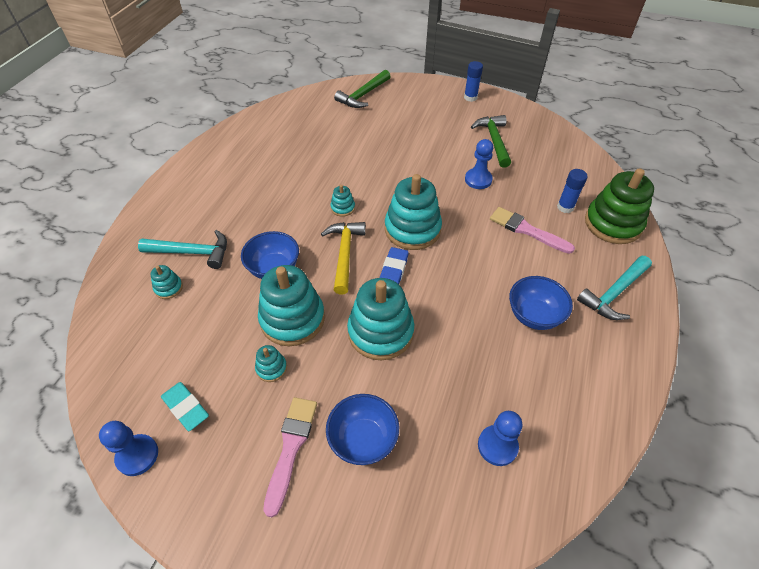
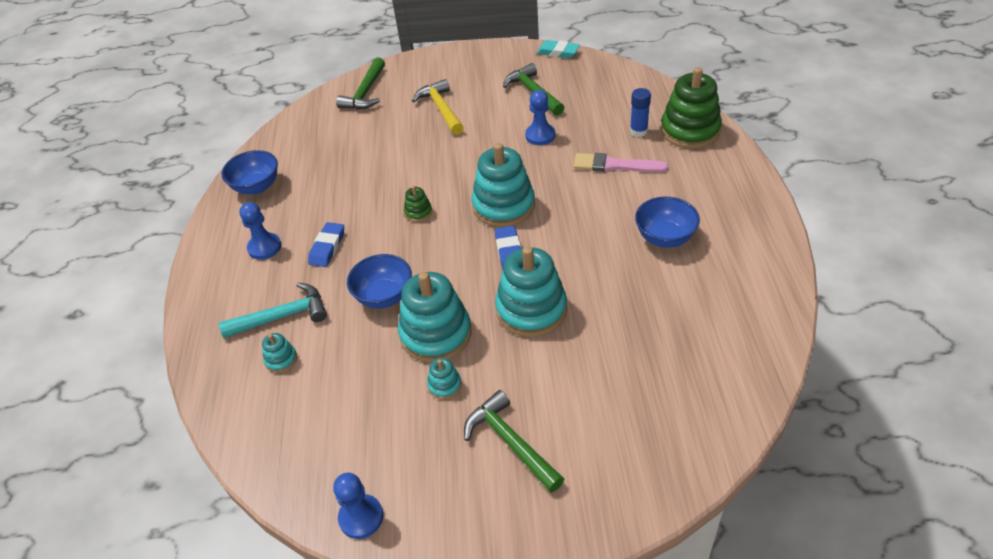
camera: 20 degrees left, 5 degrees down
(186, 408) = (381, 456): turquoise eraser -> turquoise eraser (558, 52)
(258, 209) = (327, 247): none -> blue eraser
(291, 448) = (510, 442): pink brush -> green hammer
(342, 208) = (418, 212): turquoise stacking toy -> green stacking toy
(344, 254) = (449, 254): yellow hammer -> yellow hammer (441, 109)
(363, 439) = (573, 405): blue bowl -> blue bowl (257, 187)
(470, 97) = (483, 57): blue glue stick -> none
(497, 446) = (695, 357): blue pawn -> blue pawn (264, 247)
(614, 293) = (724, 191): turquoise hammer -> none

